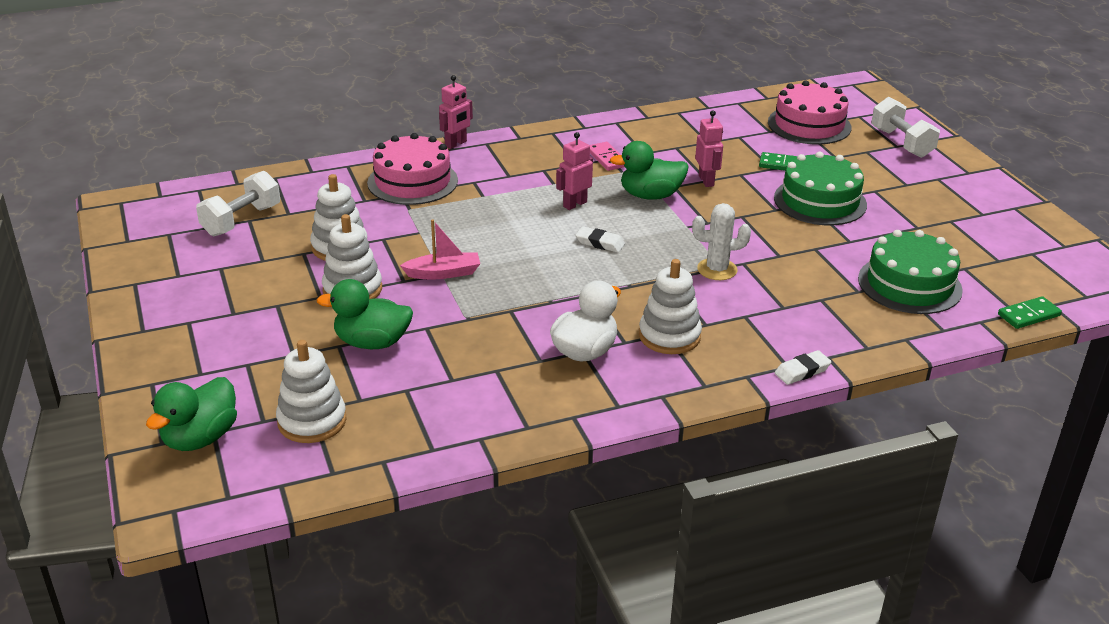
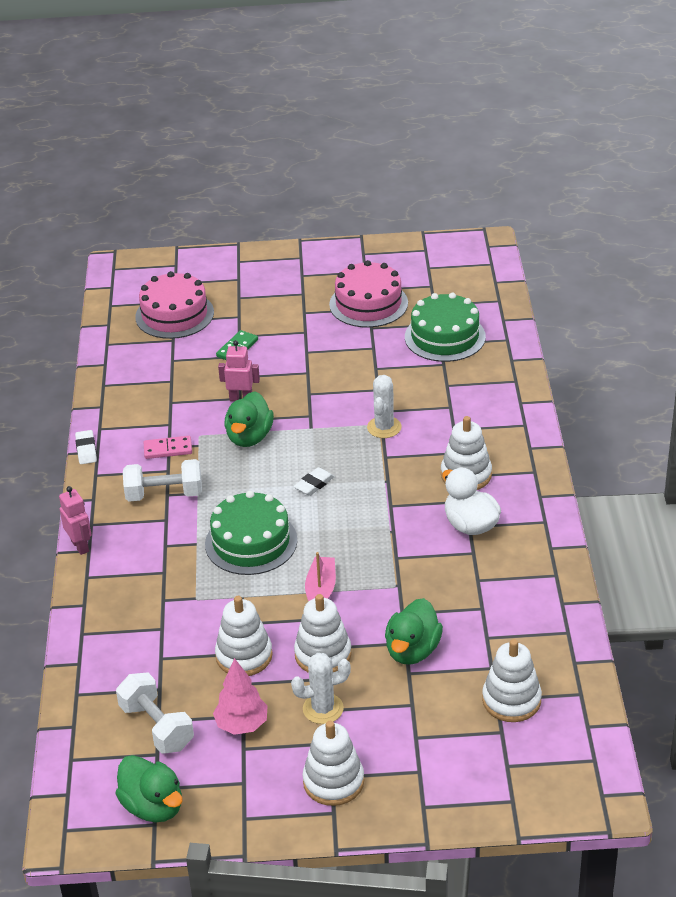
camera: 70 degrees left, 5 degrees up
(182, 324) = (333, 781): none -> white stacking toy
(200, 438) = (513, 774): green duck -> green duck (153, 806)
(250, 262) = (242, 725): none -> pink tree
(278, 302) = (323, 709): none -> white cactus
(412, 181) = (142, 588): pink cake -> pink cake (368, 304)
(574, 204) = (241, 486): pink robot -> none
(802, 371) = (533, 419): white eraser -> white eraser (86, 450)
(820, 201) = (306, 345): green cake -> green cake (251, 542)
(901, 143) = (235, 275): white dumbbell -> white dumbbell (164, 494)
(1028, 315) = (504, 296): green domino -> none

